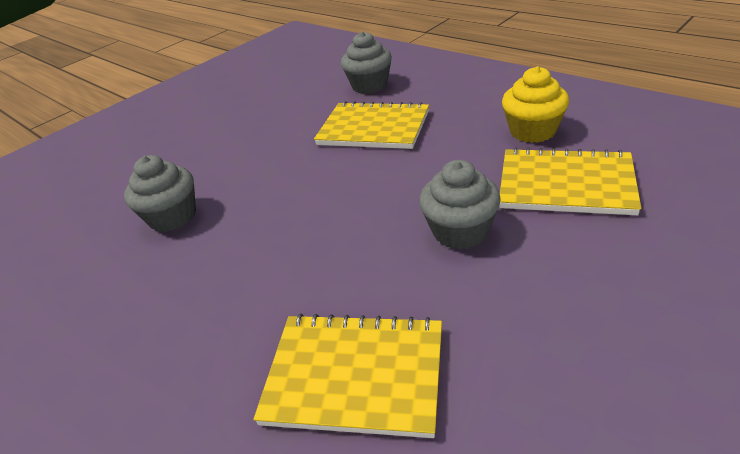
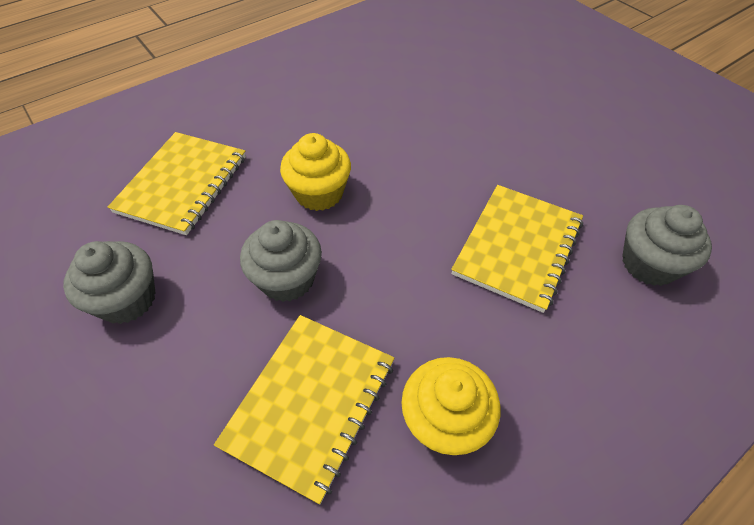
camera: 95 degrees right, 15 degrees up
(173, 216) = (412, 95): grey cupcake -> grey cupcake (127, 299)
(341, 243) = (319, 193): none -> yellow cupcake

